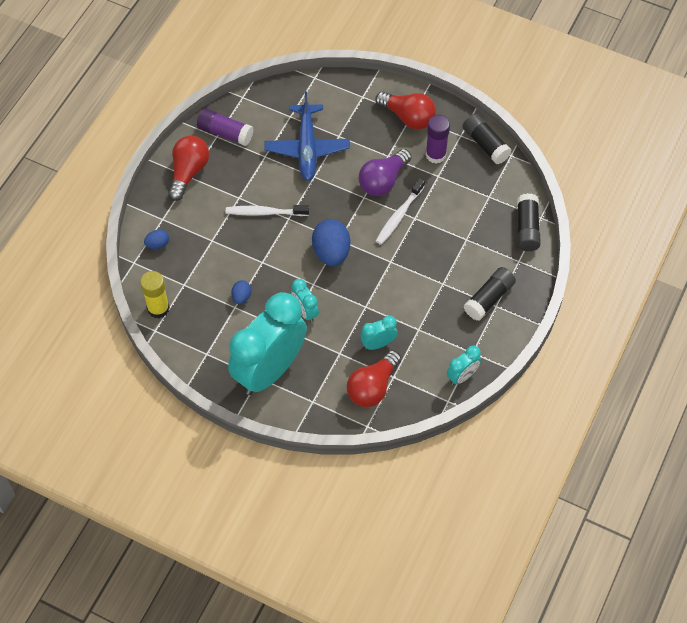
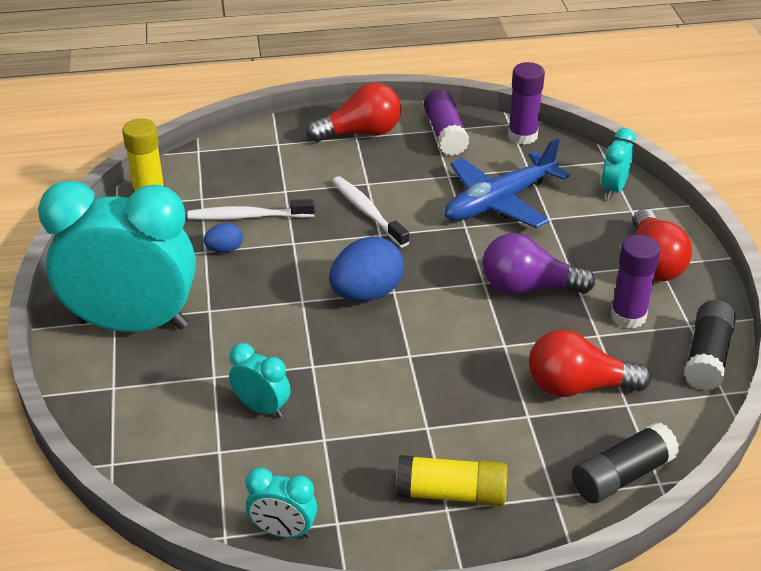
camera: 55 degrees right, 20 degrees down
(157, 244) = (239, 155): blue egg -> none
(259, 99) = (522, 136): none -> purple glue stick
(305, 312) = (252, 313): turquoise clock -> turquoise clock (613, 189)
(372, 387) = (183, 437): red light bulb -> red light bulb (577, 386)
(399, 215) = (491, 328): white toothbrush -> white toothbrush (248, 216)
(489, 299) = (451, 493): black glue stick -> yellow glue stick

